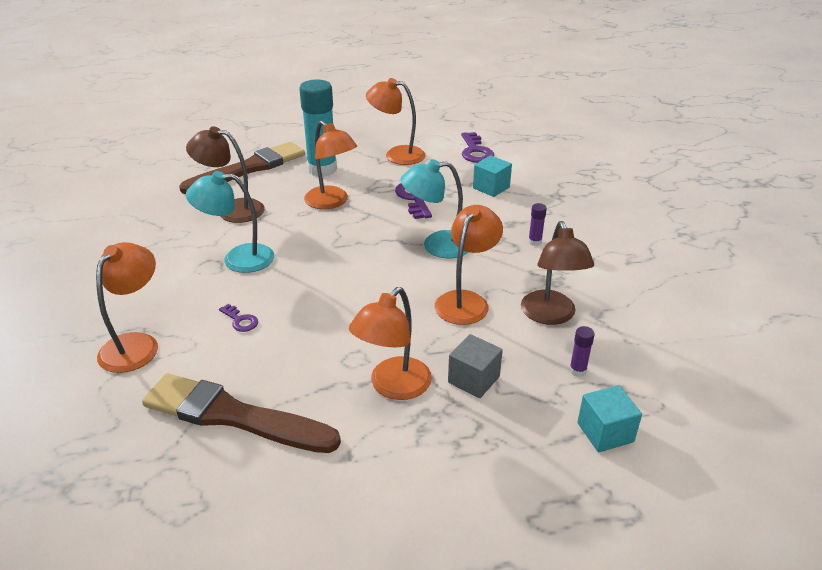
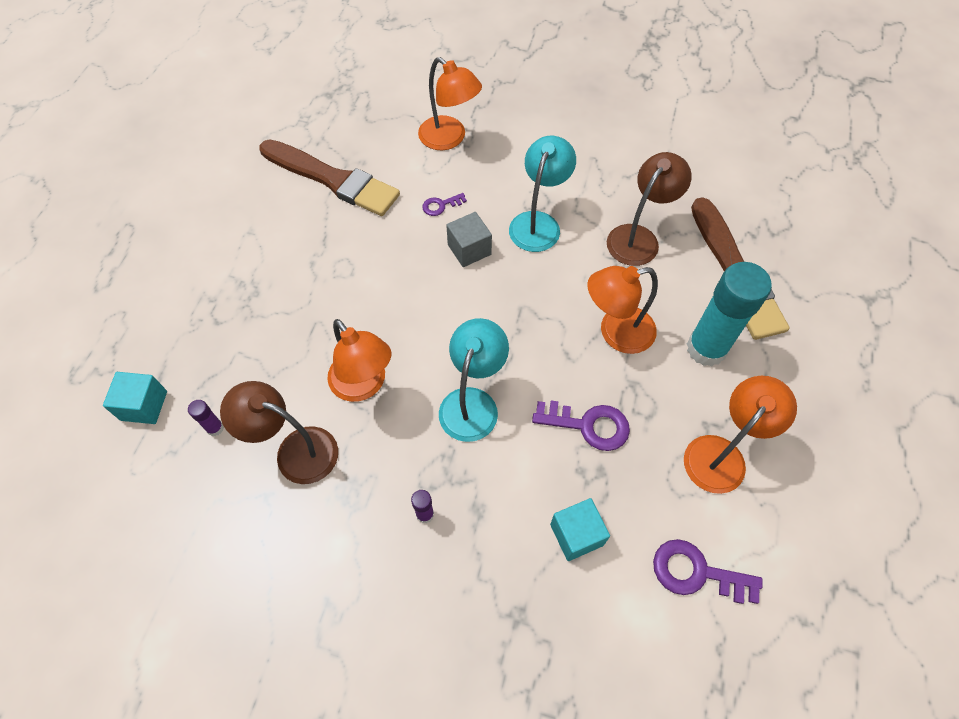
camera: 115 degrees right, 25 degrees up
(233, 416) = (333, 179): brown brush -> brown brush turned 75 degrees clockwise
(393, 387) = (294, 282): orange lamp -> none
(473, 379) = (262, 341): grey cube -> grey cube (469, 249)

